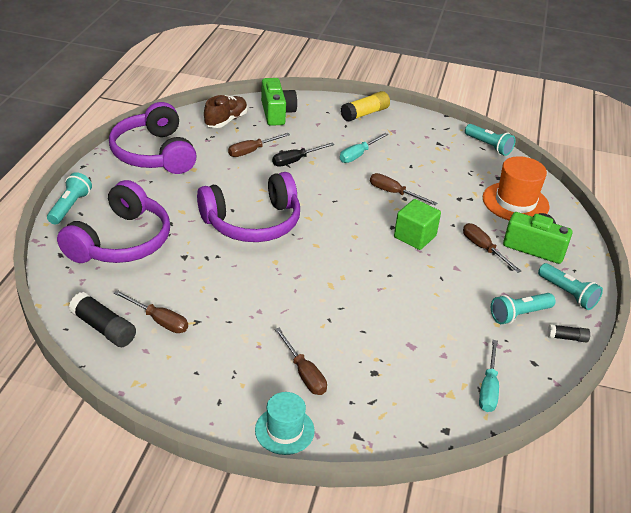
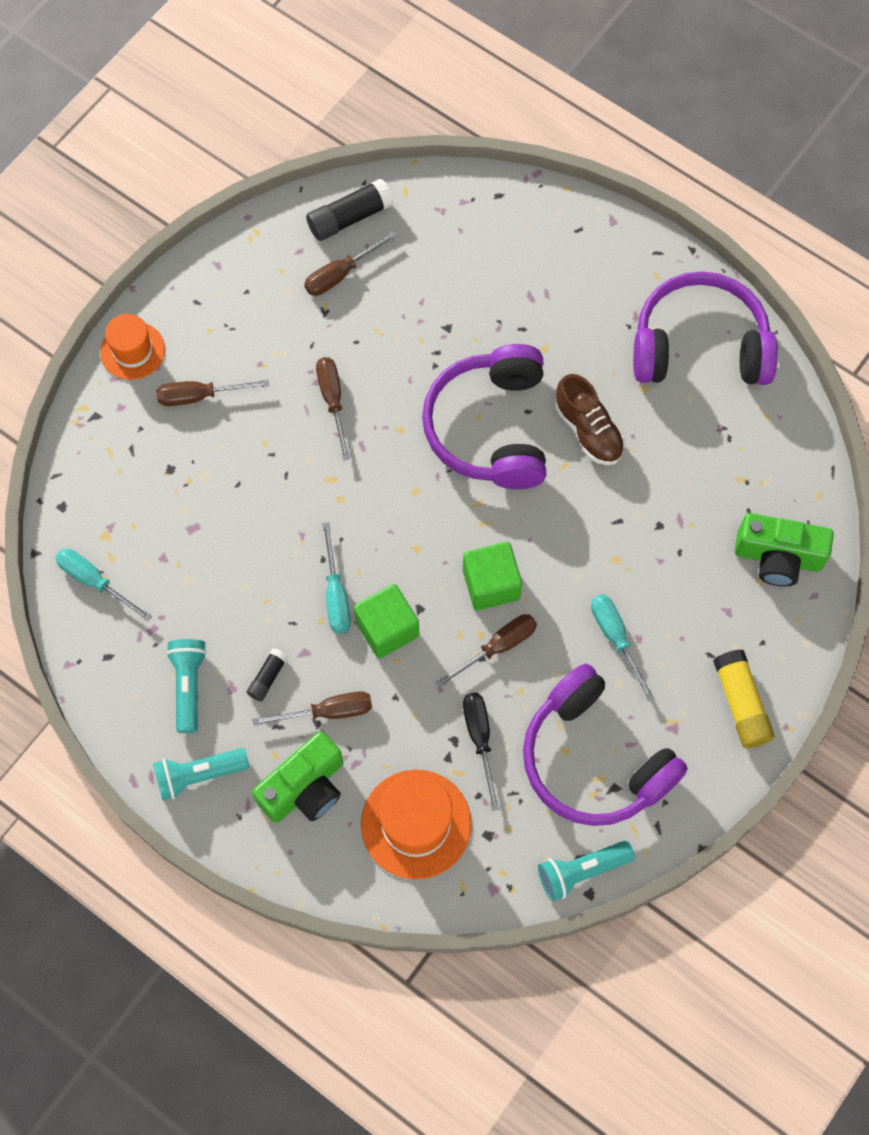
camera: 115 degrees right, 30 degrees up
(70, 207) = (596, 220): turquoise flashlight -> none
(121, 241) = (502, 264): purple headphones -> purple headphones (594, 759)
(226, 121) = (771, 471): brown shoe -> brown shoe (588, 430)
(252, 151) = (670, 482): brown screwdriver -> brown screwdriver (333, 401)
(284, 430) = (132, 351): turquoise hat -> orange hat
(296, 160) = (626, 537): black screwdriver -> black screwdriver (480, 739)
(357, 202) = (491, 584): none -> green cube
(409, 263) = (336, 595): none -> turquoise screwdriver
(567, 338) = (127, 722): black glue stick -> black glue stick (267, 677)

